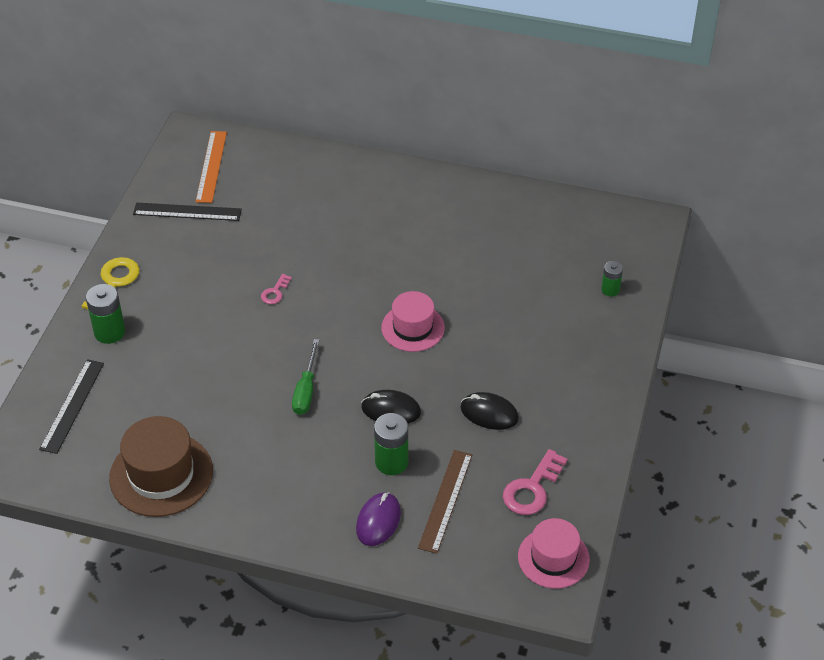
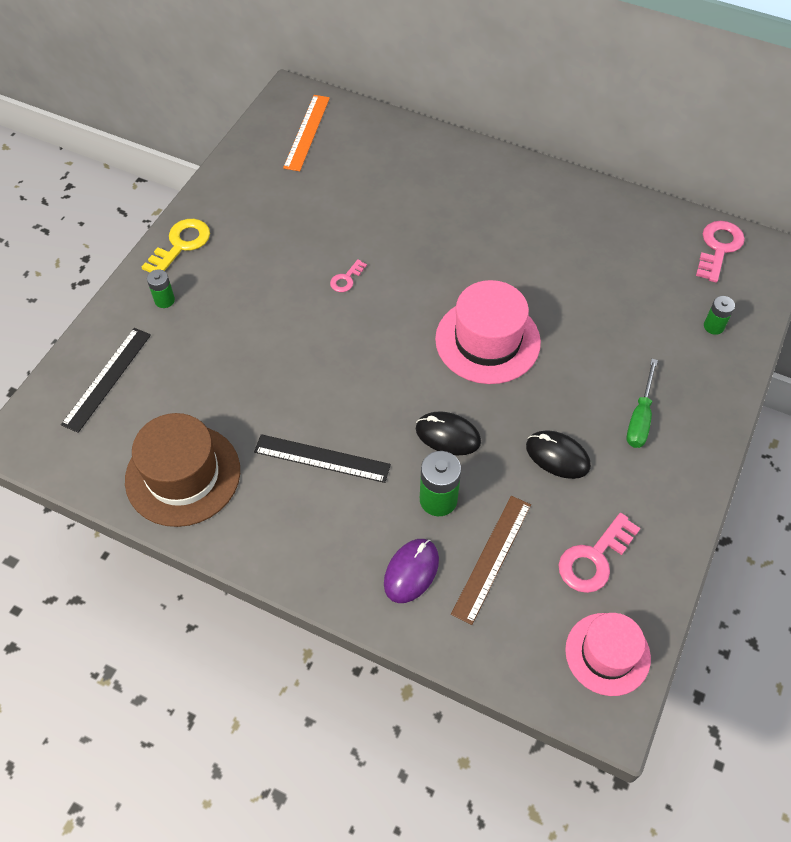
camera: 10 degrees right, 10 degrees up
(109, 332) = (164, 300): green battery -> green battery, size x0.61
(187, 212) = (272, 178): black ruler -> black ruler (322, 458)
(306, 390) = (358, 397): green screwdriver -> green screwdriver (640, 417)
(413, 328) = (487, 341): pink hat -> pink hat, size x1.50
(607, 223) = (718, 248): none -> pink key

